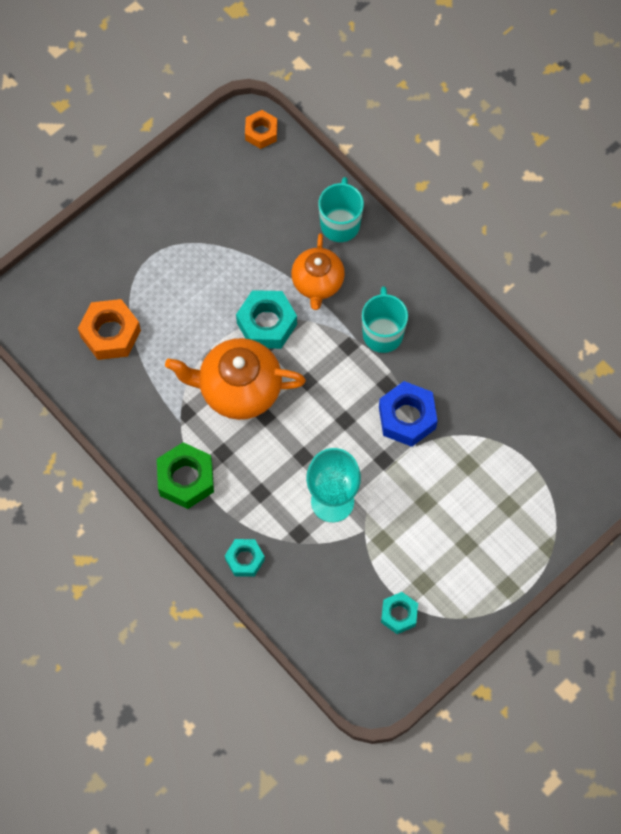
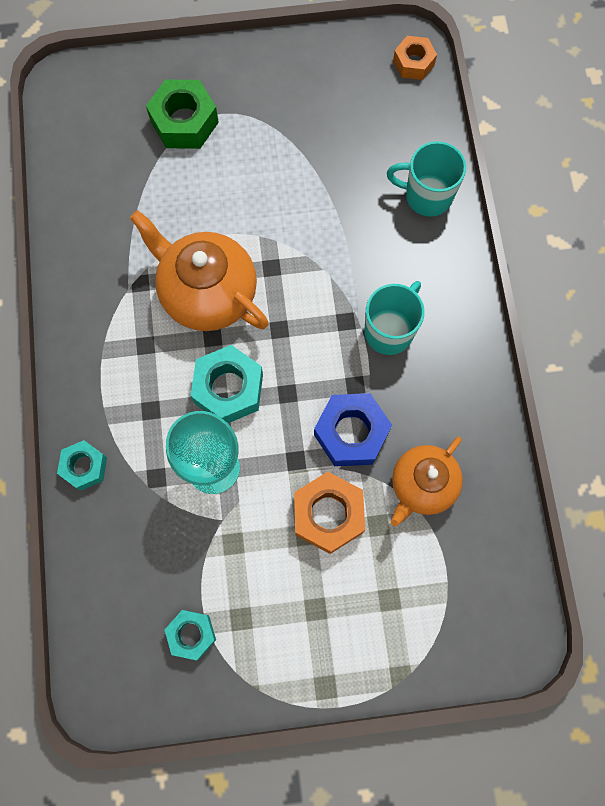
camera: 35 degrees right, 5 degrees up
(110, 334) = (129, 162): orange nut -> orange nut (328, 514)
(186, 479) = (91, 347): green nut -> green nut (184, 122)
(267, 324) = (282, 247): turquoise nut -> turquoise nut (228, 389)
(317, 283) = (361, 239): orange teapot -> orange teapot (422, 485)
(340, 223) = (427, 196): turquoise mug -> turquoise mug turned 120 degrees counterclockwise

